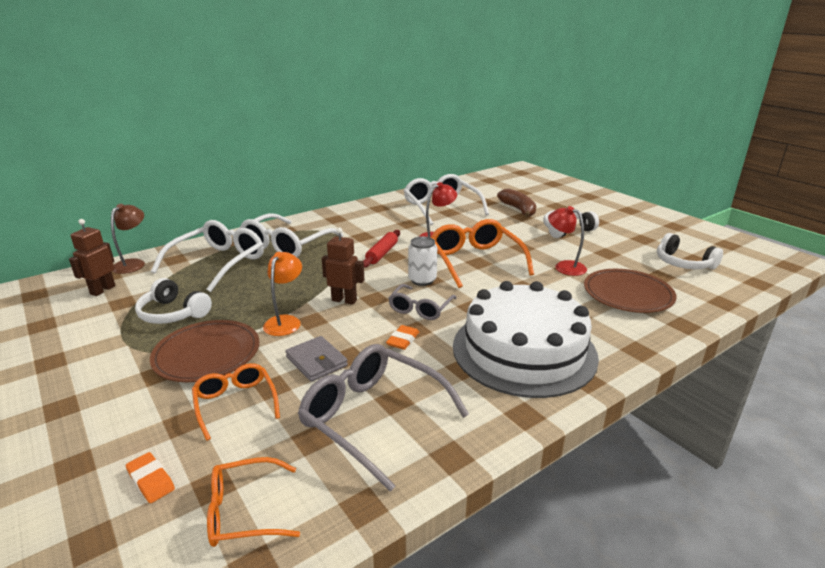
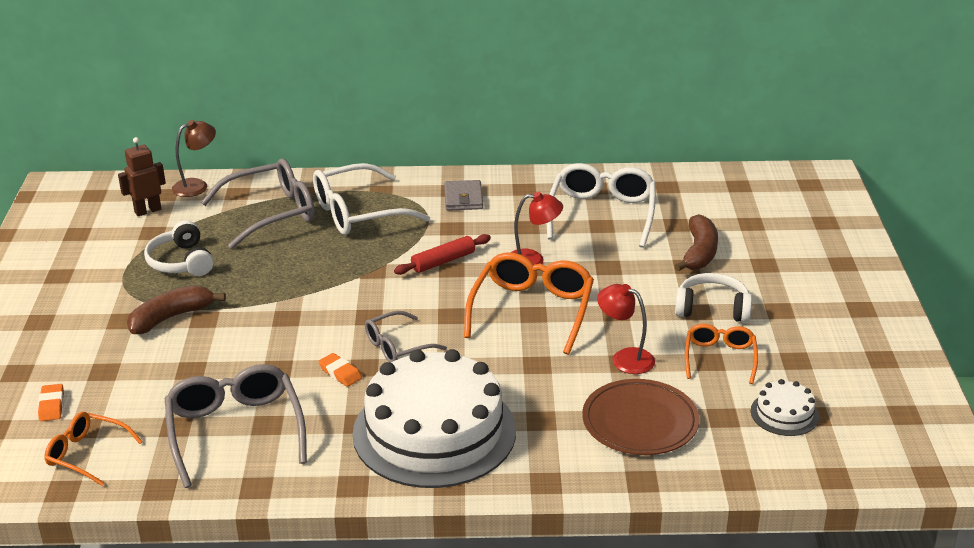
camera: 35 degrees right, 5 degrees up
(207, 354) = (171, 317): brown plate -> brown banana
(219, 263) = (271, 213): white glasses -> grey glasses
(235, 403) = (152, 372): orange glasses -> orange glasses (720, 358)
(285, 321) = (263, 309): orange lamp -> none
(316, 361) = (246, 362): grey wallet -> grey wallet (463, 198)
(344, 300) = (338, 307): brown robot -> none
(403, 340) = (340, 373): orange eraser -> orange eraser turned 75 degrees clockwise
(422, 280) = (442, 313): white can -> none
(564, 266) = (625, 358): red lamp -> red lamp turned 45 degrees counterclockwise
(683, 263) = (784, 414): white headphones -> white cake

